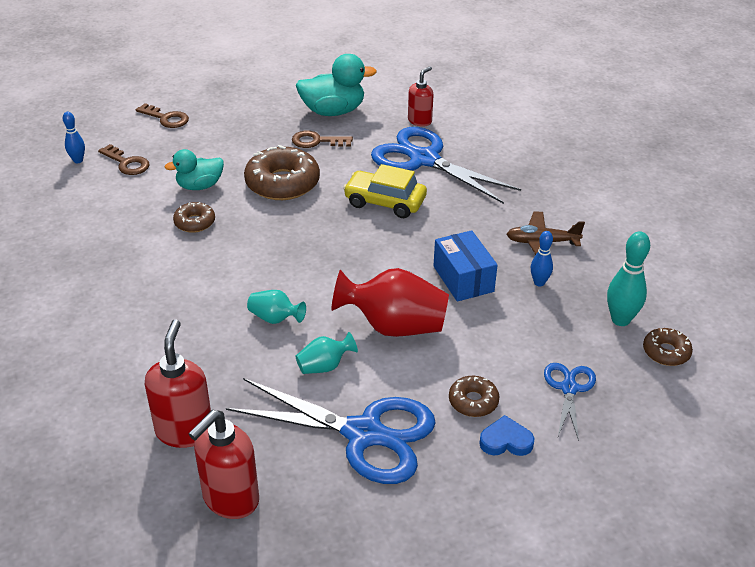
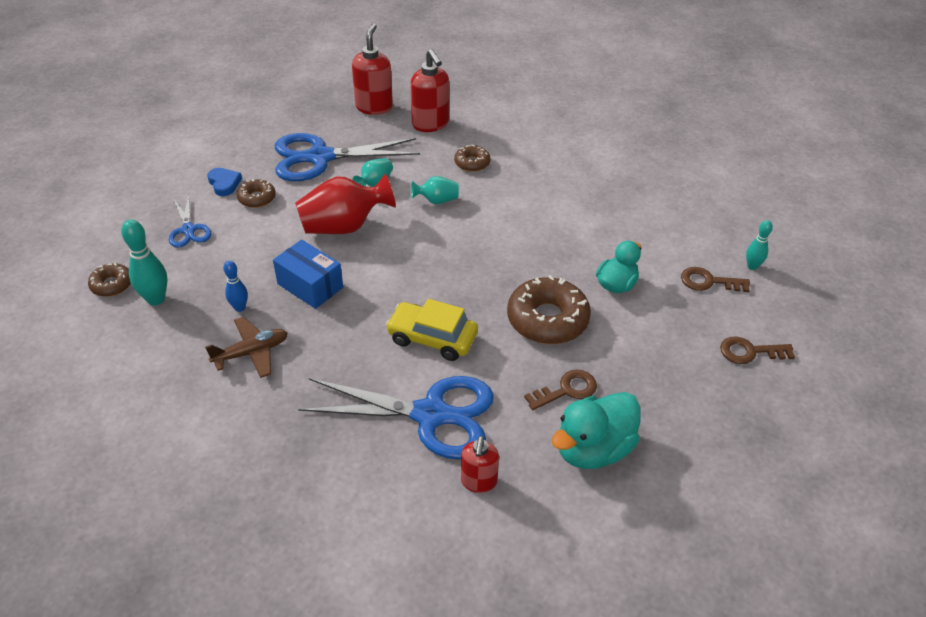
camera: 150 degrees right, 5 degrees up
(78, 160) = (752, 266): blue bowling pin -> turquoise bowling pin
(195, 222) = (578, 249): brown donut -> brown donut (472, 163)
(385, 202) = (432, 338): yellow car -> yellow car turned 150 degrees counterclockwise
(506, 441) = (224, 183): blue heart -> blue heart turned 90 degrees counterclockwise

